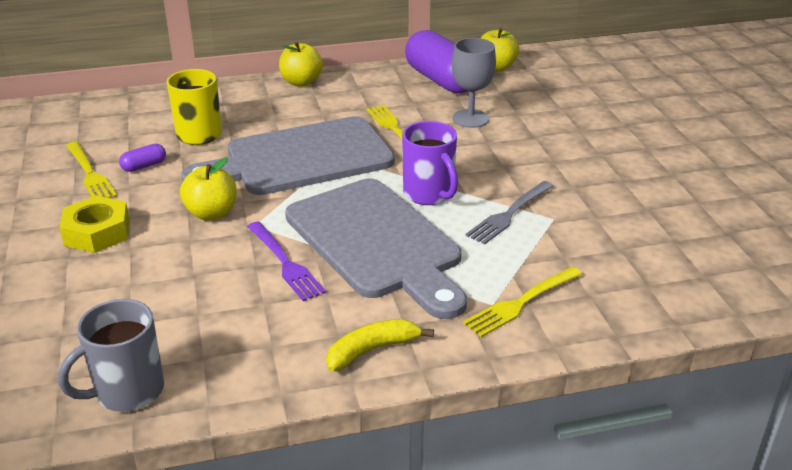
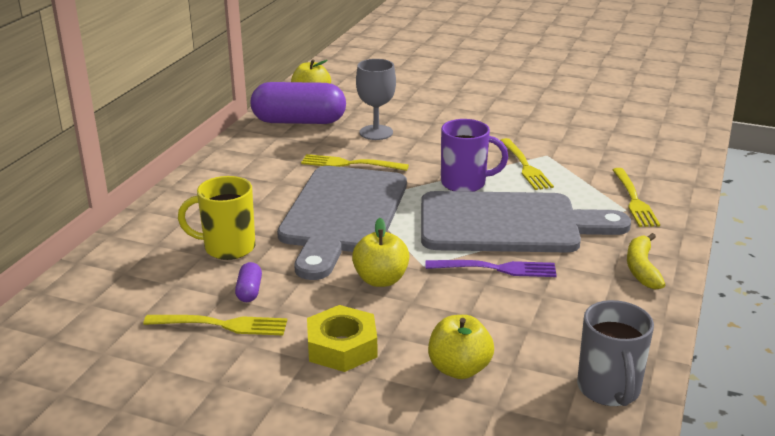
camera: 55 degrees left, 5 degrees down
(301, 82) = (206, 173): yellow apple -> yellow apple (459, 369)
(509, 214) = (525, 166): grey fork -> yellow fork

